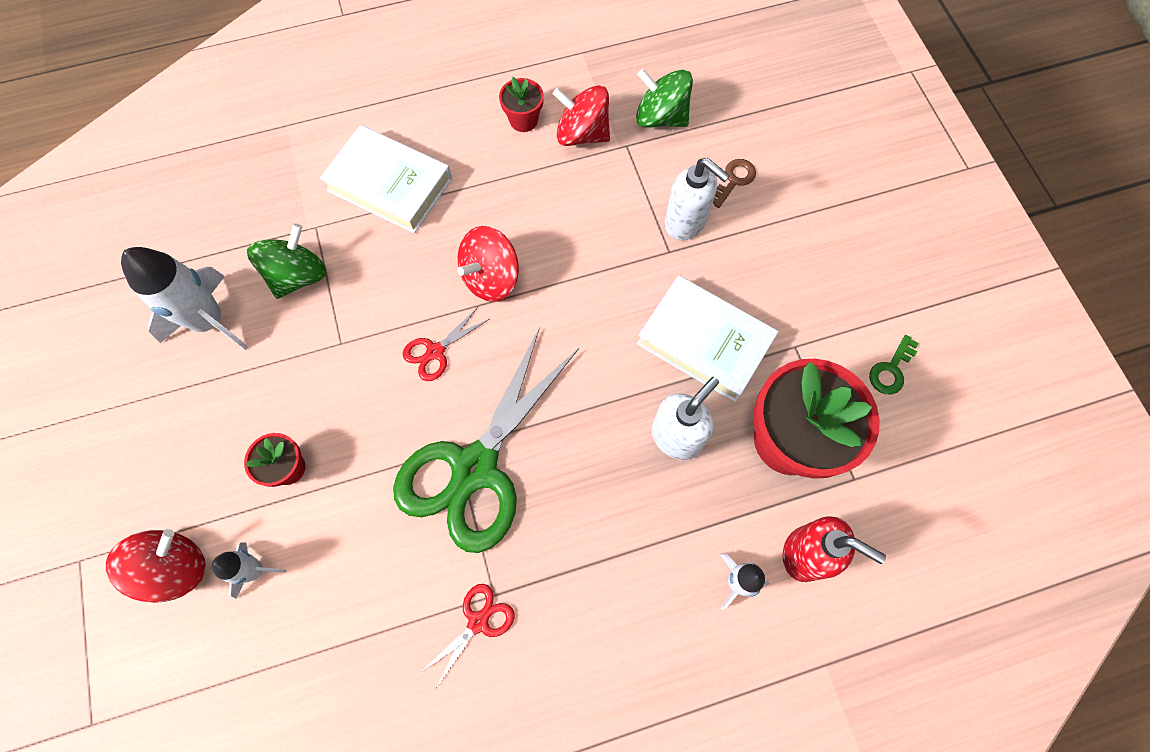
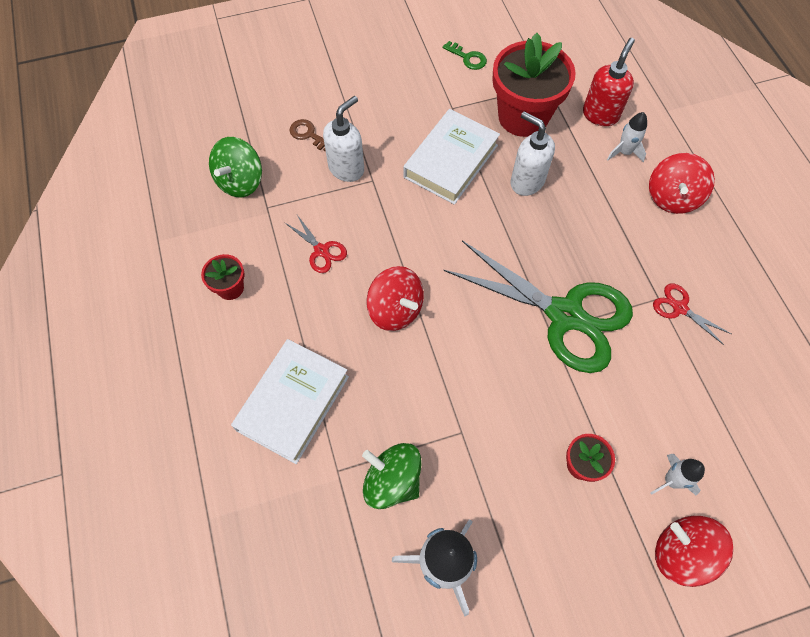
camera: 90 degrees left, 5 degrees down
(435, 352) = (466, 350): red scissors -> red scissors (321, 251)
(582, 134) = (251, 240): red spinning top -> red spinning top (672, 197)

